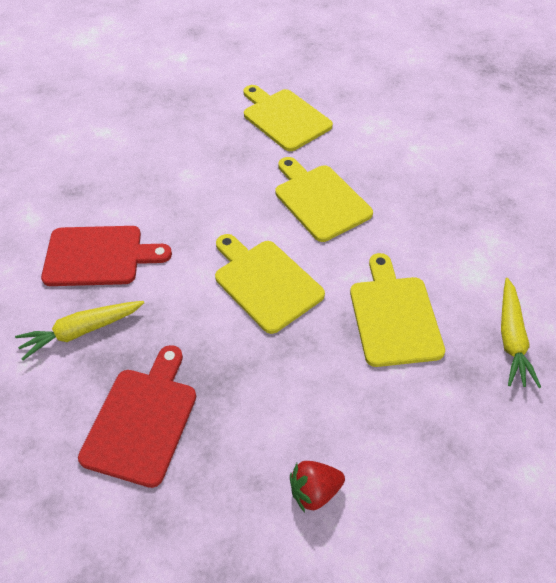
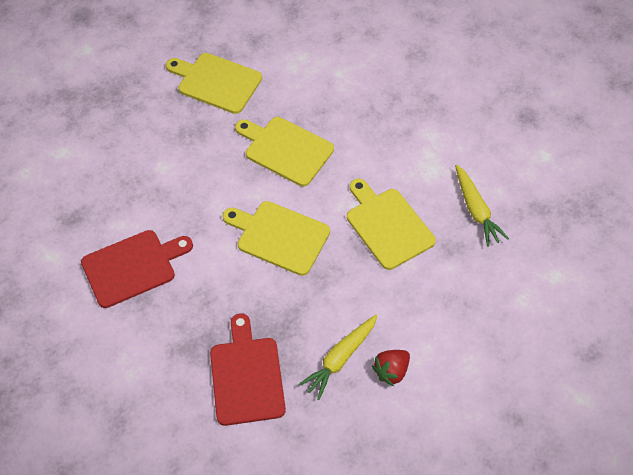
camera: 25 degrees left, 5 degrees up
(81, 331) = (159, 332): yellow carrot -> yellow carrot (340, 359)

